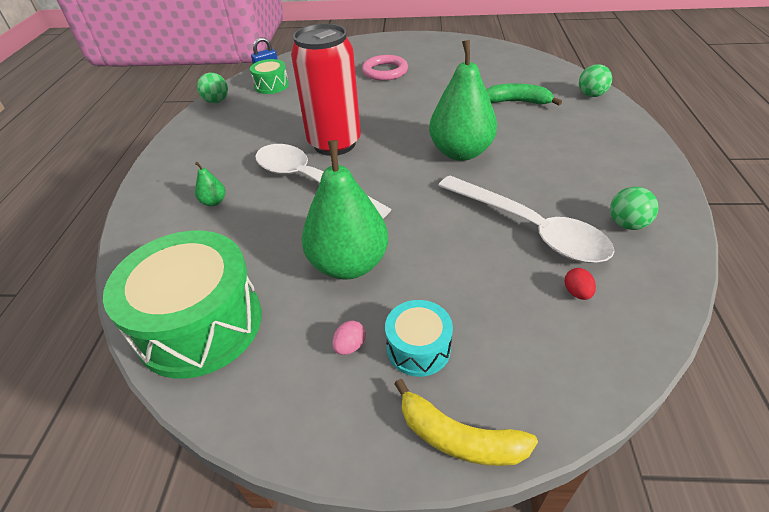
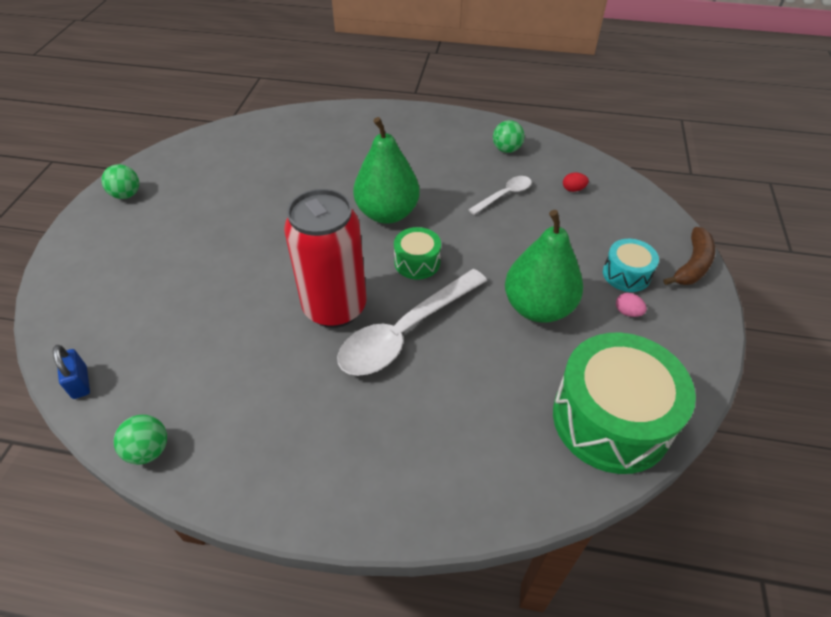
camera: 85 degrees left, 5 degrees up
(214, 202) = (423, 426): green pear -> none
(271, 86) = (139, 375): green drum -> green drum (417, 262)
(385, 71) = (176, 248): pink ring -> none
(459, 438) = (692, 265): yellow banana -> brown banana
(517, 102) = (311, 161): green banana -> none
(529, 228) = (504, 195): white spoon -> white spoon, size x0.51
(591, 95) = (321, 117): green ball -> green ball (126, 195)

